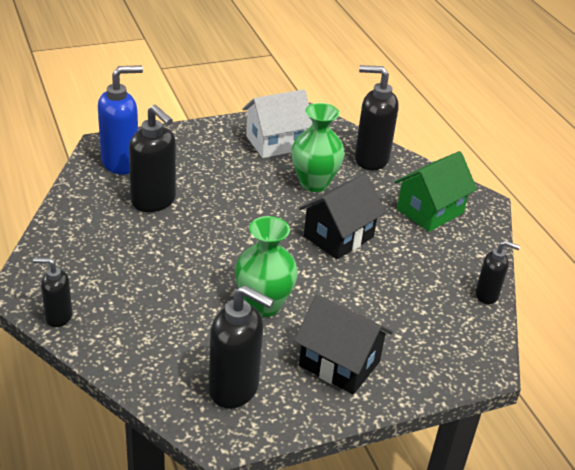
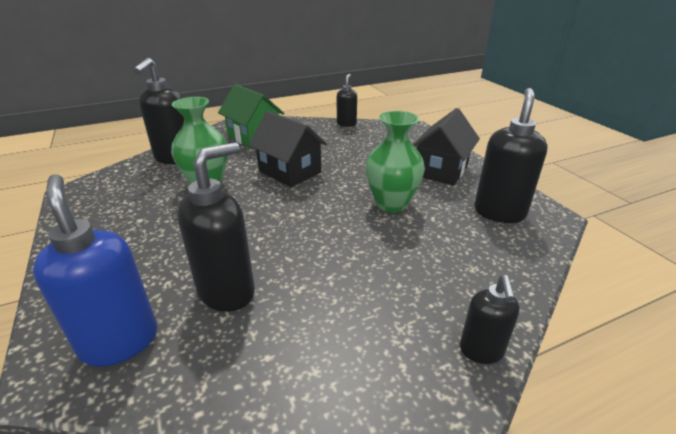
camera: 90 degrees left, 5 degrees down
(276, 143) = (123, 207): white house -> none

